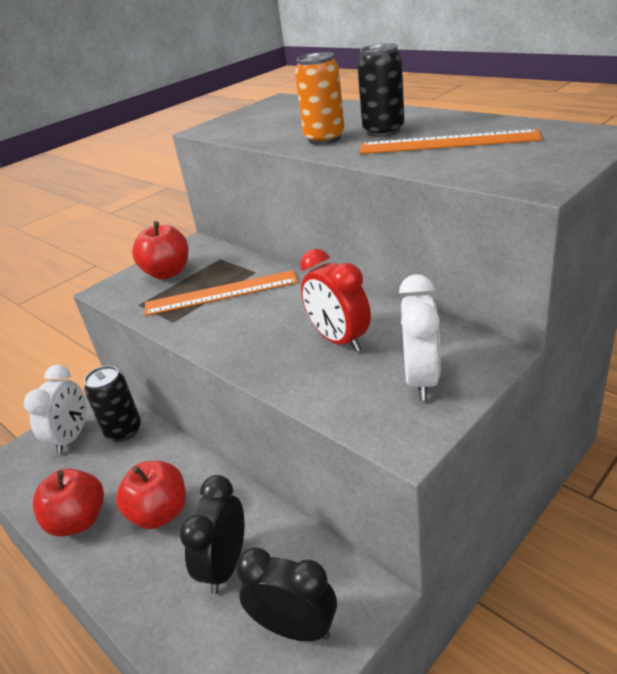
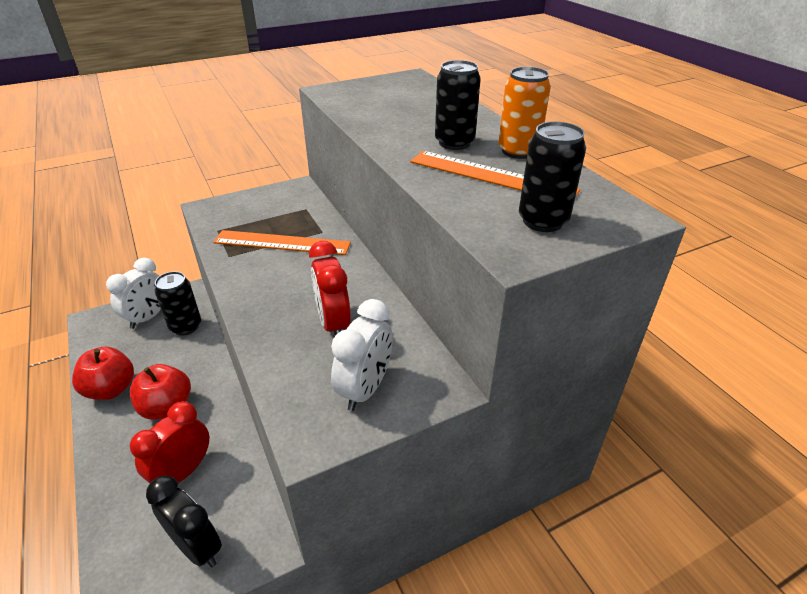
camera: 15 degrees right, 5 degrees up
(167, 273) = (258, 208): red apple -> none
(225, 565) = (183, 472): black clock -> red clock
(324, 139) = (401, 134): orange can -> orange can (518, 151)
(533, 157) = (543, 221): none -> black can

